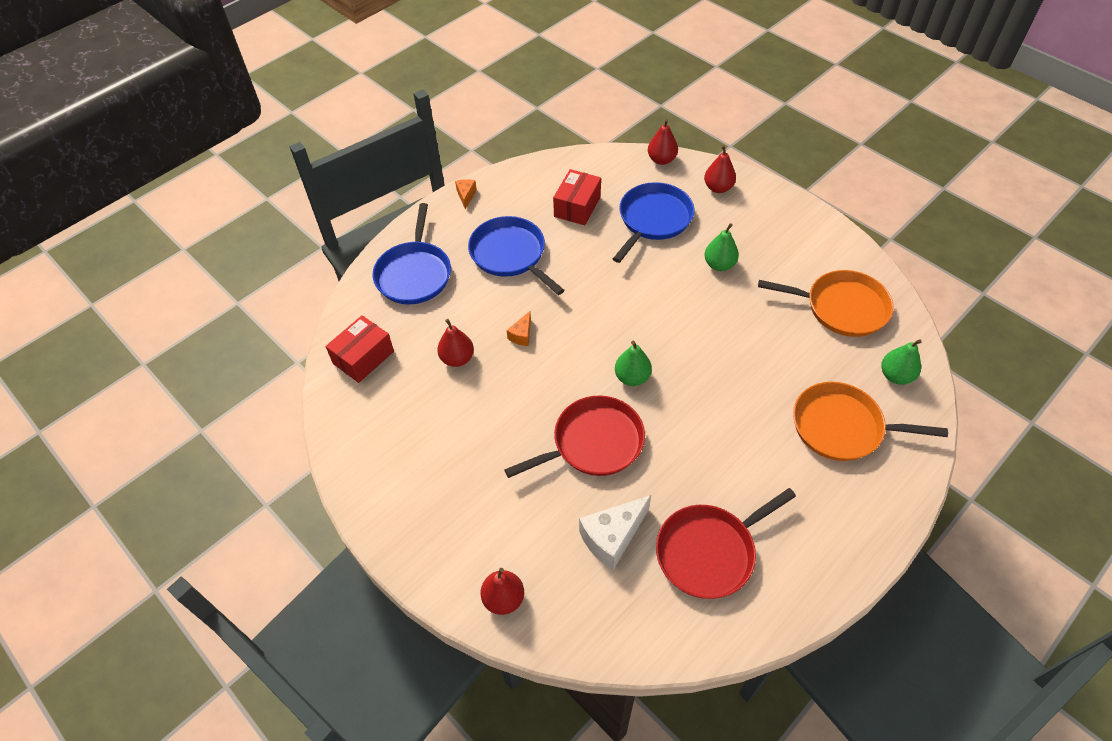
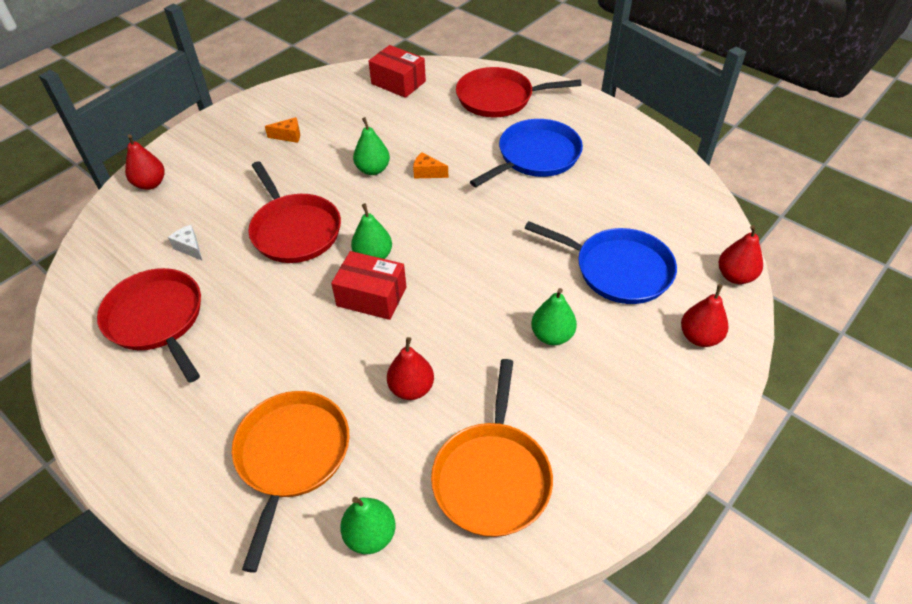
camera: 85 degrees right, 5 degrees down
(414, 274) = (499, 98): blue pan -> red pan
(457, 358) = (397, 134): red pear -> red pear (411, 388)
(466, 196) = (614, 118): orange cheese -> orange cheese (288, 136)
(510, 379) = (373, 169): none -> green pear
(577, 206) = (622, 202): red box -> red box (371, 296)
(612, 537) = (190, 248): white cheese -> white cheese, size x0.52

